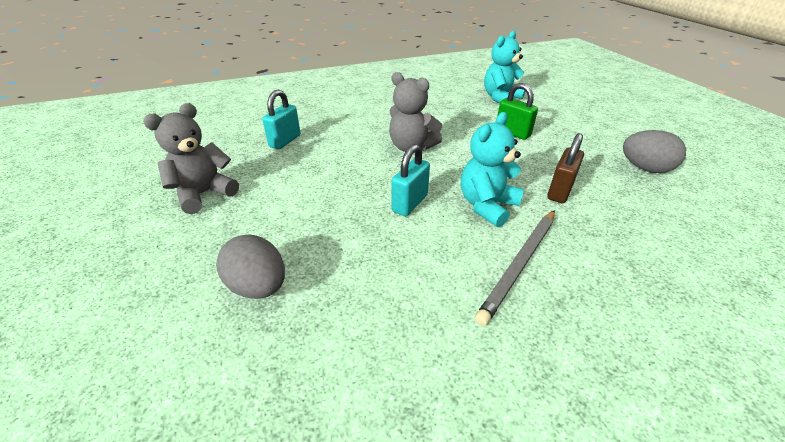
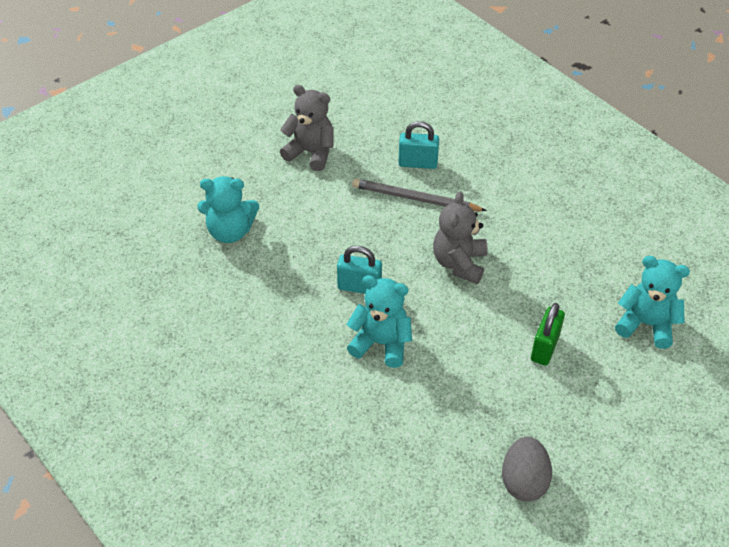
camera: 70 degrees right, 10 degrees up
(258, 286) = (230, 231): grey egg -> turquoise teddy bear
(520, 265) = (310, 375): grey pencil -> grey pencil (415, 199)
(560, 191) = (434, 399): brown padlock -> none

